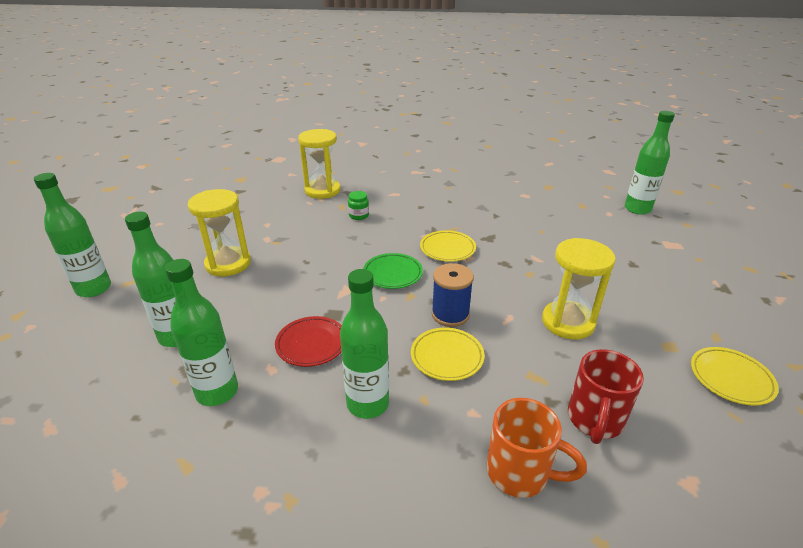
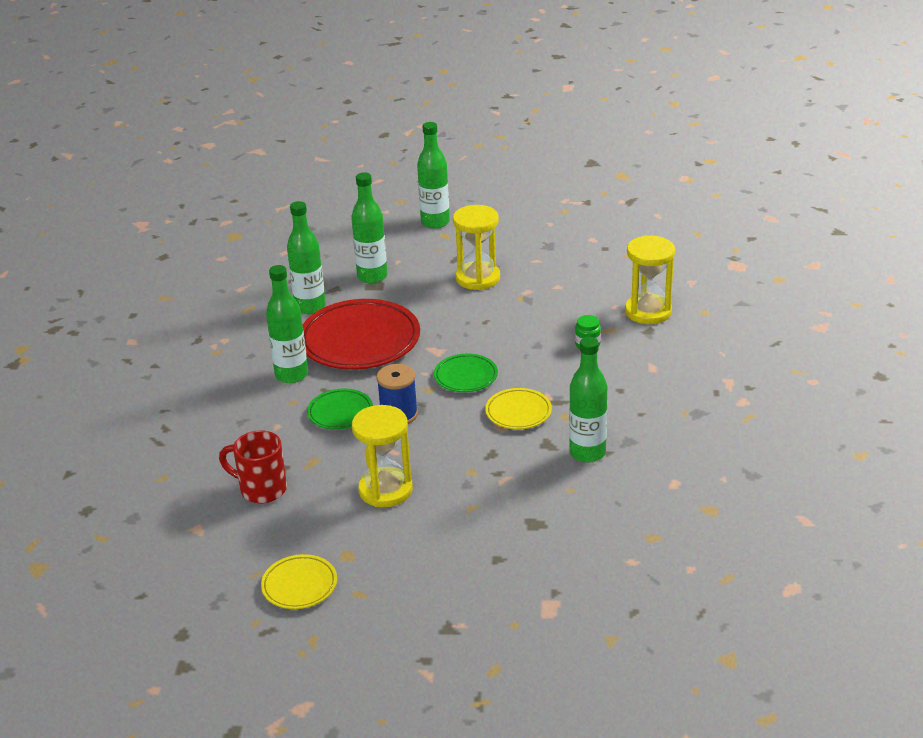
camera: 90 degrees right, 0 degrees up
(311, 344) = (360, 341): red plate -> red plate, size x1.97
(447, 357) = (340, 413): yellow plate -> green plate
(520, 473) = (220, 446): orange mug -> none
(637, 209) = (652, 595): green bottle -> green bottle (587, 453)

